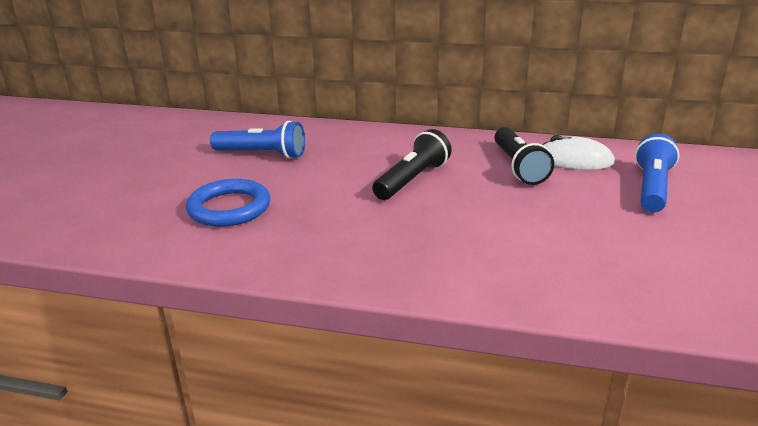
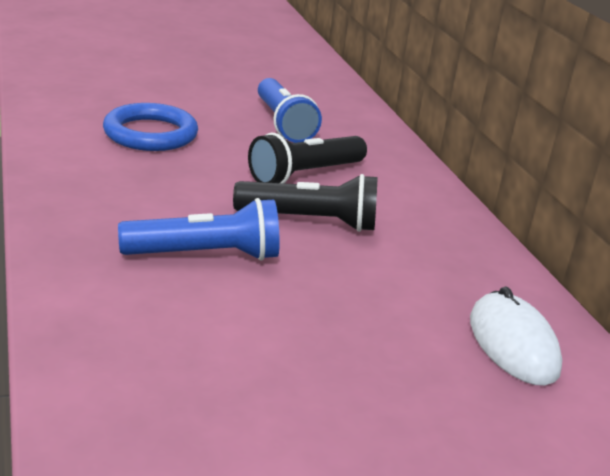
camera: 55 degrees right, 0 degrees up
(518, 167) = (432, 295): black flashlight -> black flashlight (305, 175)
(652, 188) = (494, 437): blue flashlight -> blue flashlight (205, 255)

